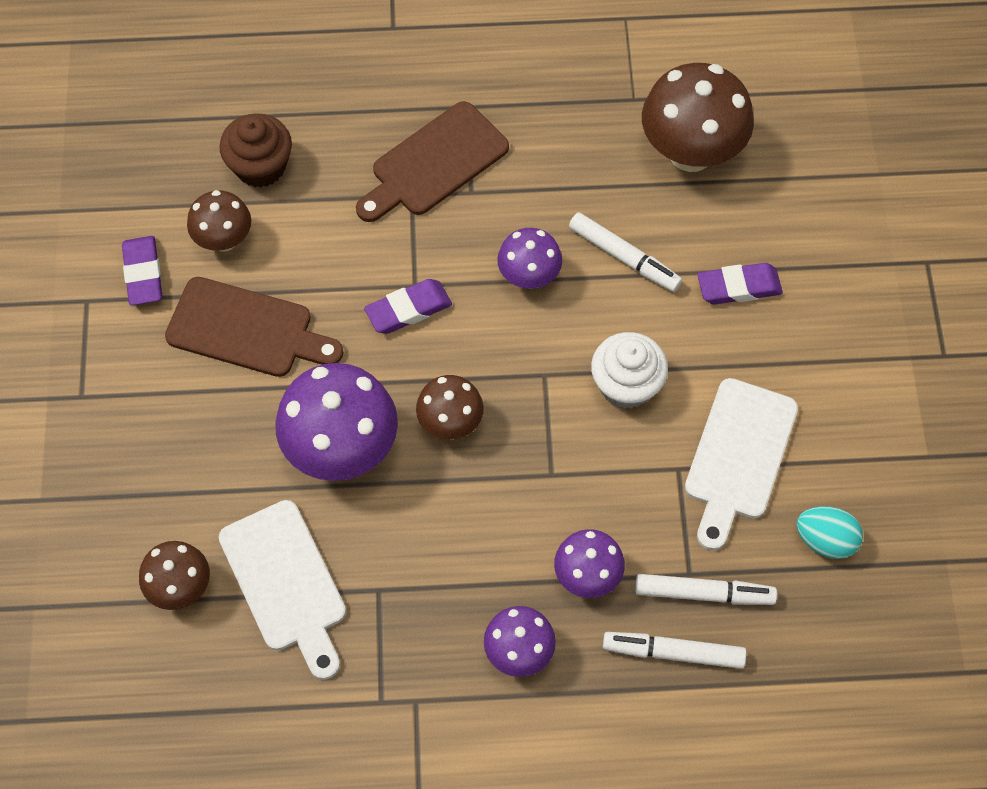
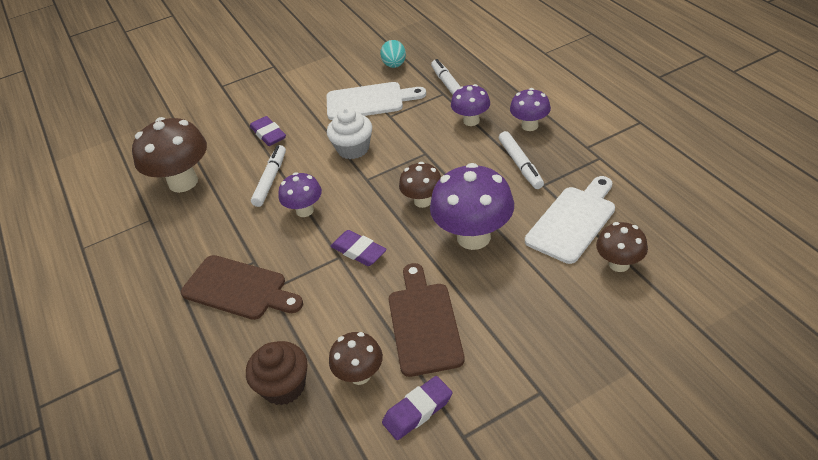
camera: 110 degrees left, 20 degrees down
(673, 652) = (486, 84): white marker -> white marker (520, 164)

